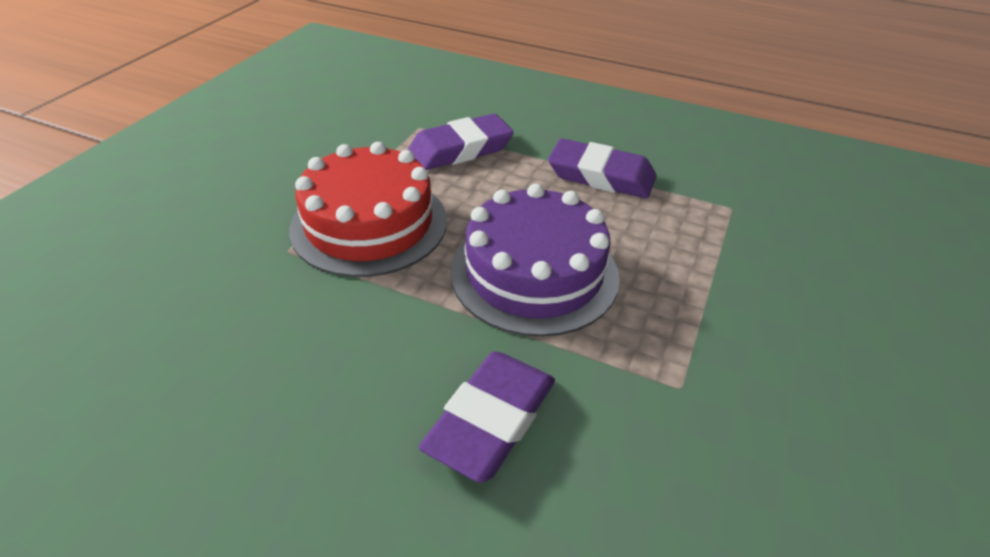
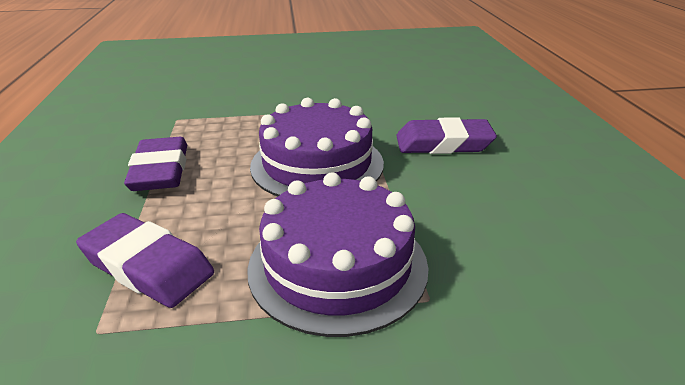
camera: 120 degrees left, 10 degrees down
(369, 224) = (337, 265): red cake -> purple cake

